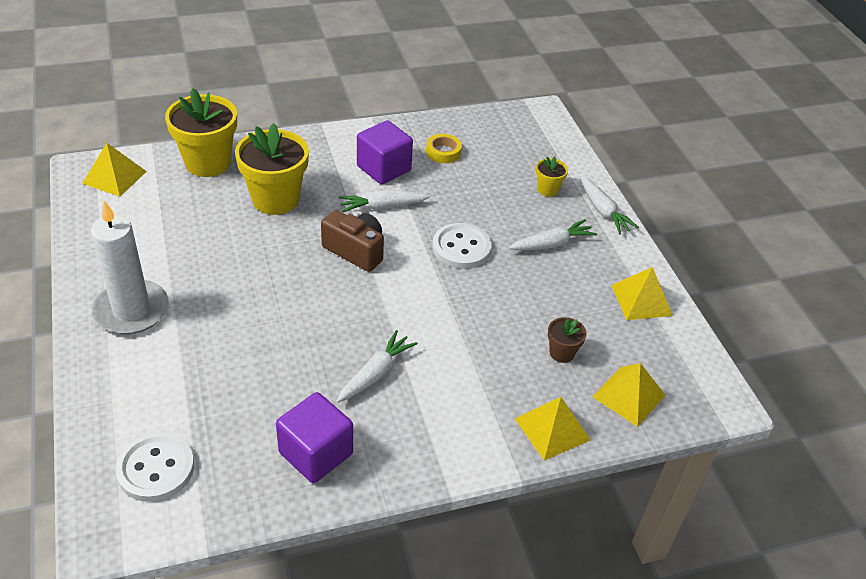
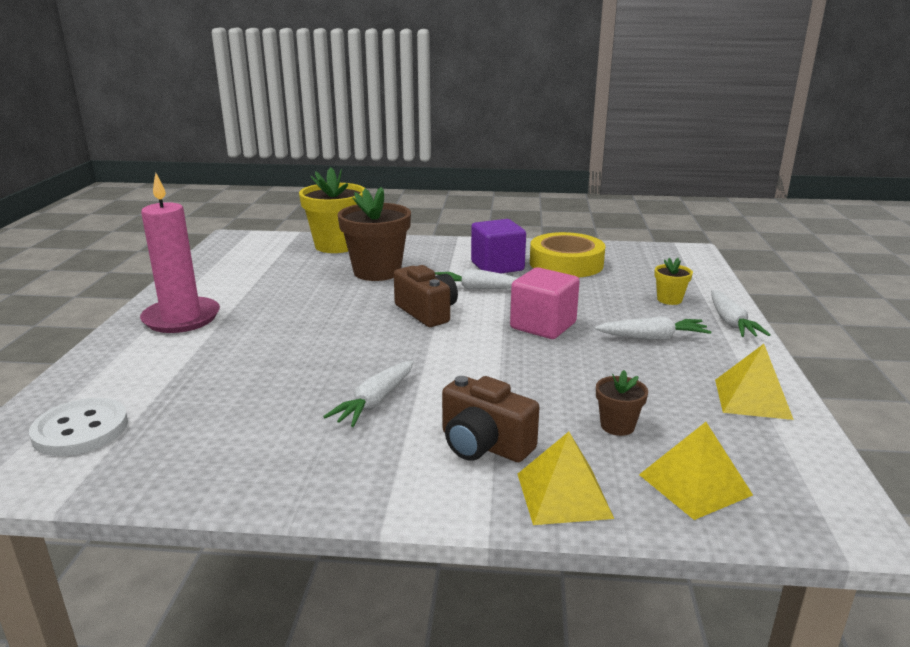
camera: 25 degrees right, 20 degrees down
(114, 177) = (251, 244): yellow pyramid -> none
(131, 310) = (181, 318): white candle -> pink candle
(275, 199) = (377, 272): yellow flower pot -> brown flower pot
(316, 453) = (252, 453): purple cube -> none
(375, 373) = (375, 402): white carrot -> white carrot turned 150 degrees clockwise
(443, 152) = (566, 264): yellow tape -> yellow tape, size x1.97
(461, 248) = (543, 326): white button -> pink cube
(479, 397) = (484, 445): none -> brown camera

